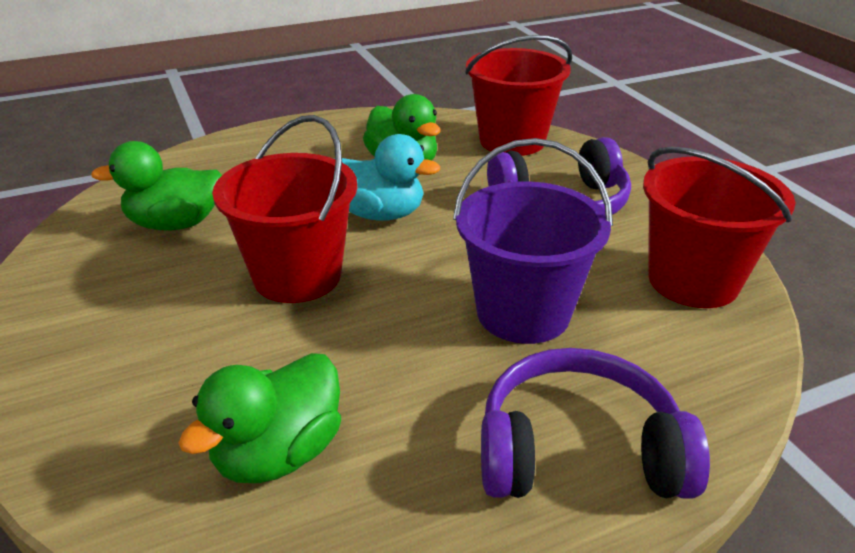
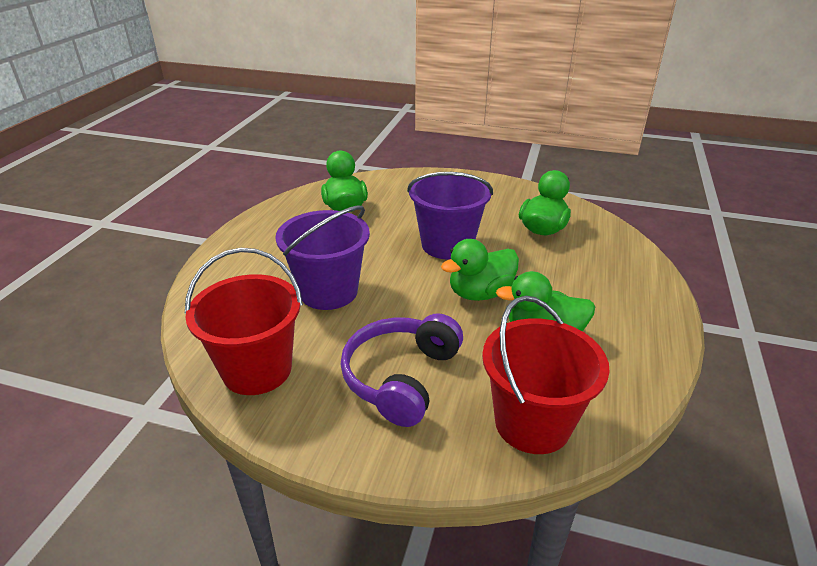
camera: 130 degrees right, 0 degrees up
(297, 276) = (447, 245): red bucket -> purple bucket
(379, 214) = (480, 293): turquoise duck -> green duck
(578, 450) = (247, 259): purple headphones -> none

